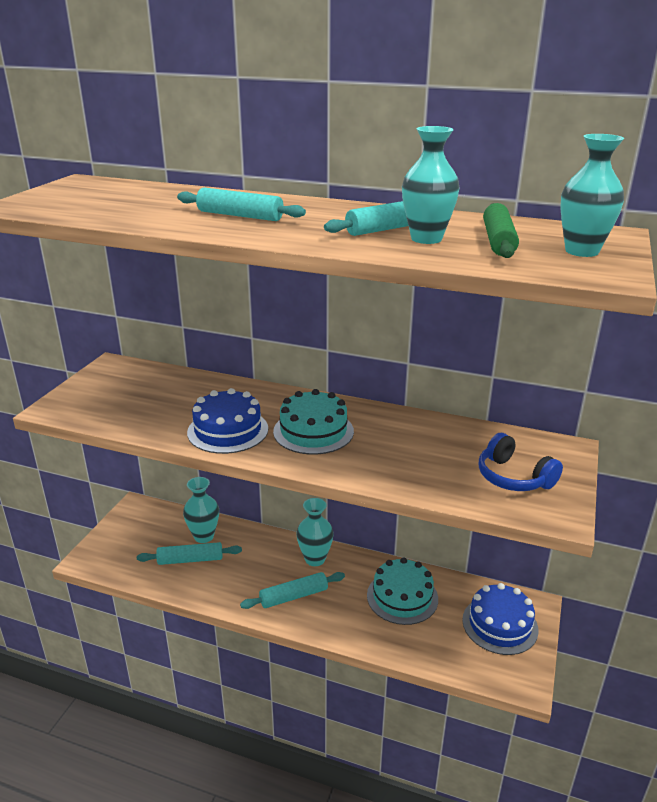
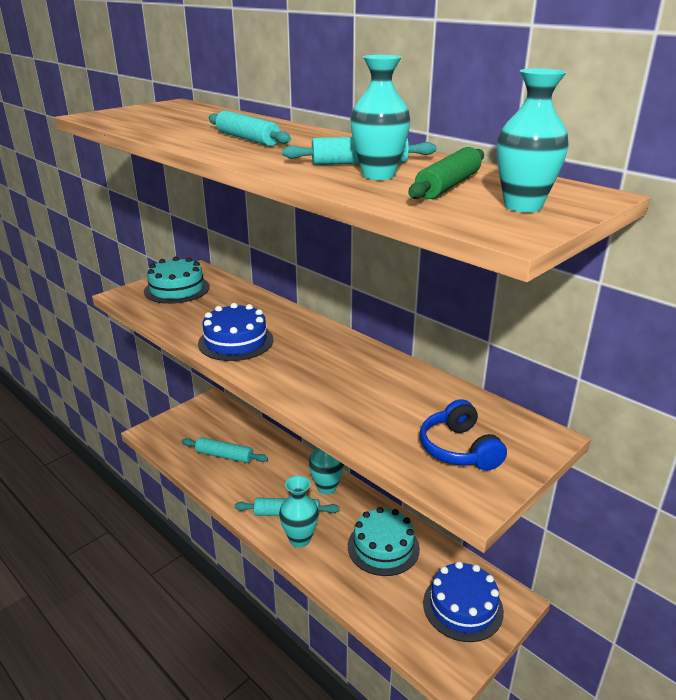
camera: 25 degrees right, 0 degrees up
(204, 536) = (247, 440): turquoise vase -> turquoise vase (300, 539)
(313, 431) = (306, 359): turquoise cake -> turquoise cake (177, 289)

